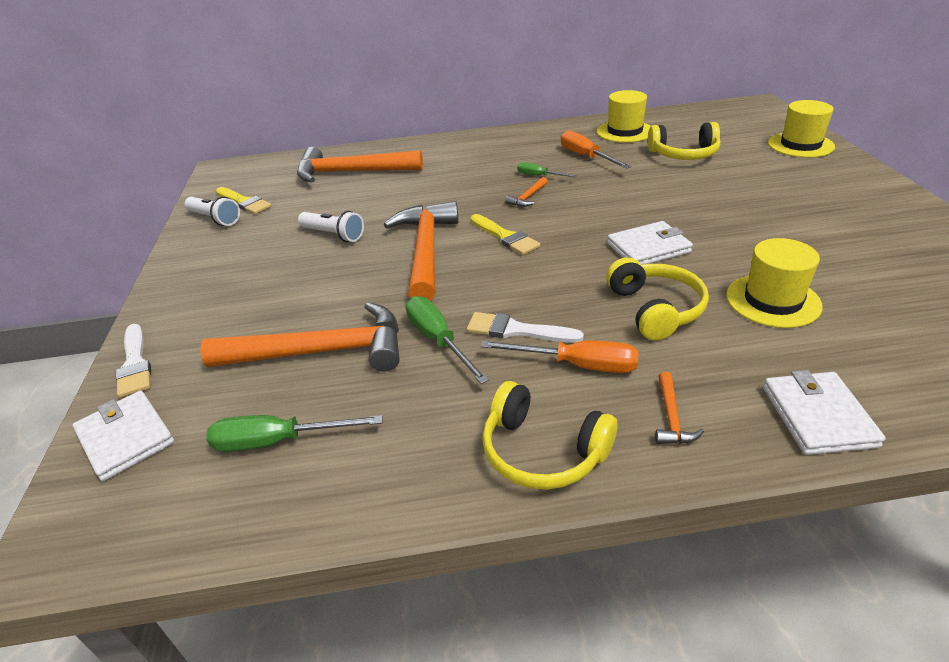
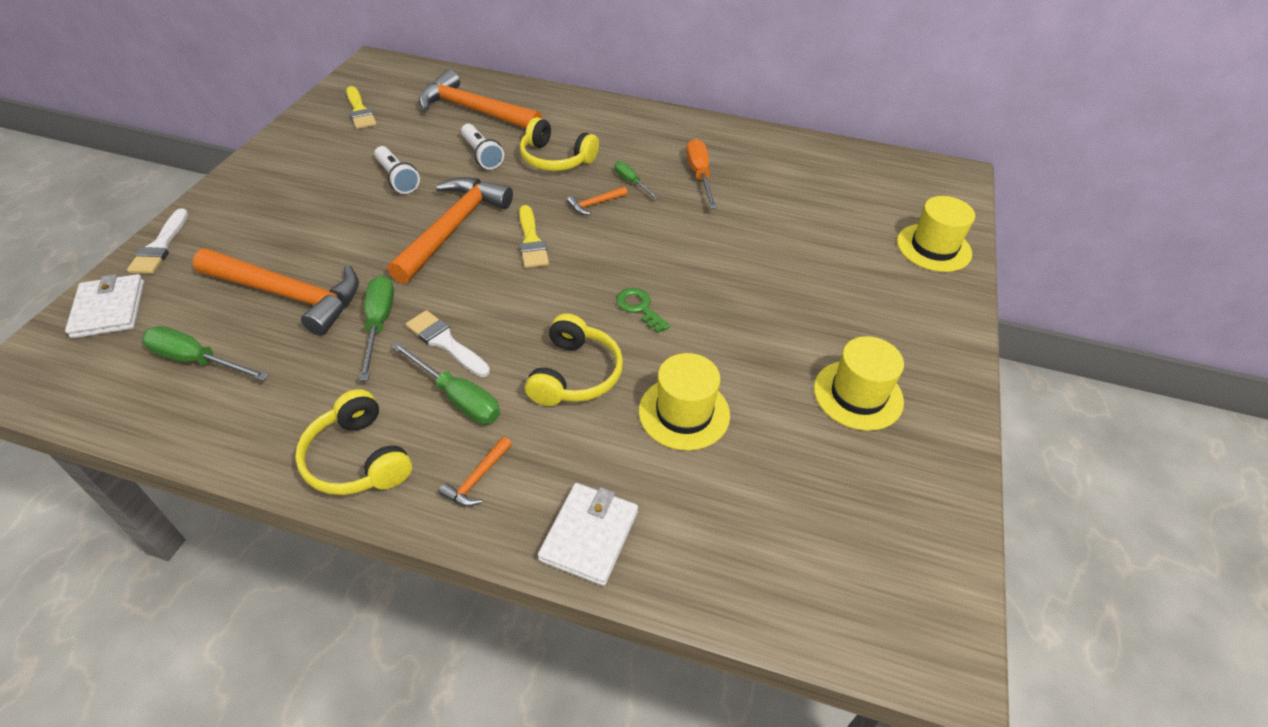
camera: 20 degrees right, 10 degrees up
(215, 219) = (323, 121): white flashlight -> white flashlight (482, 155)
(577, 365) = (457, 397): orange screwdriver -> green screwdriver
(624, 131) = (772, 157): yellow hat -> yellow hat (858, 395)
(648, 248) = (639, 308): white wallet -> green key
(684, 154) = (798, 211): yellow headphones -> yellow headphones (556, 159)

